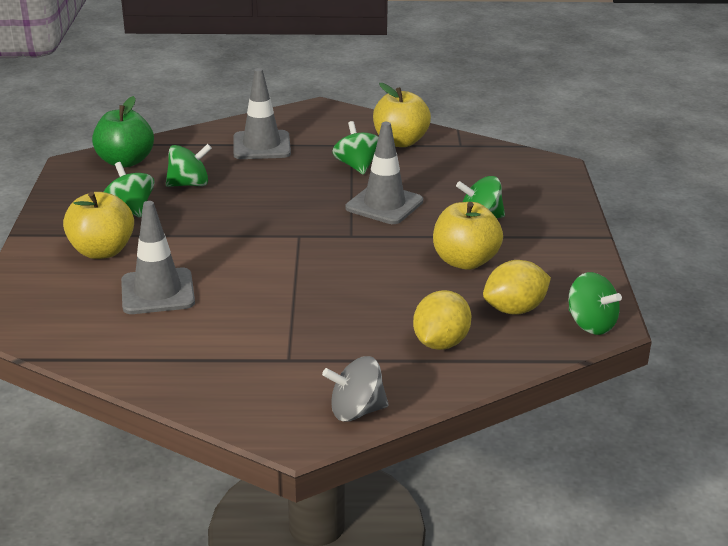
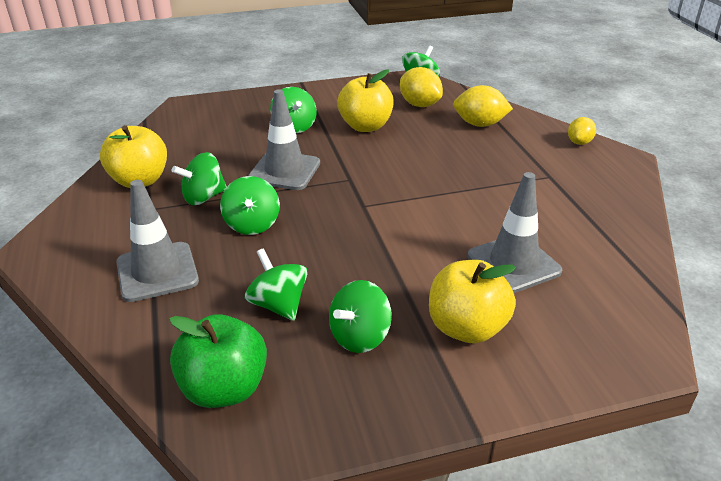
camera: 105 degrees left, 5 degrees up
(301, 183) = (252, 224): none -> green spinning top
(356, 411) = (579, 142): grey spinning top -> yellow lemon

